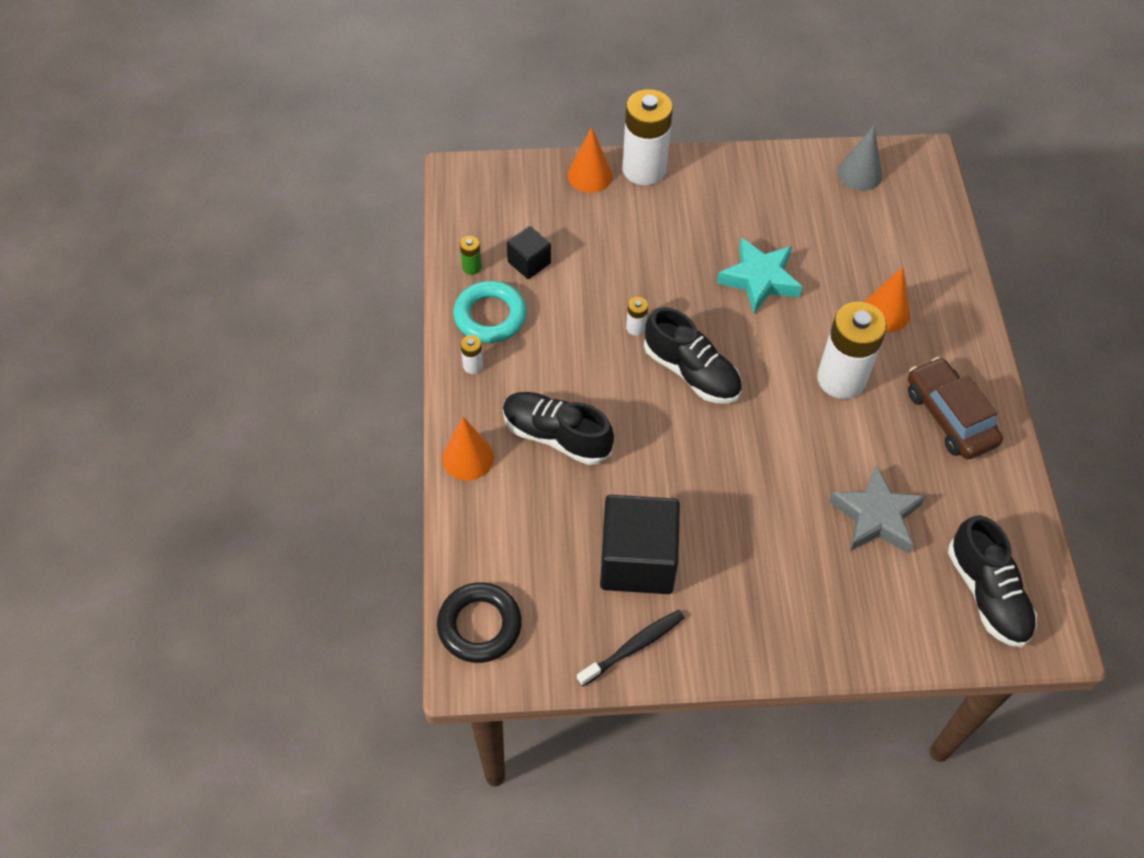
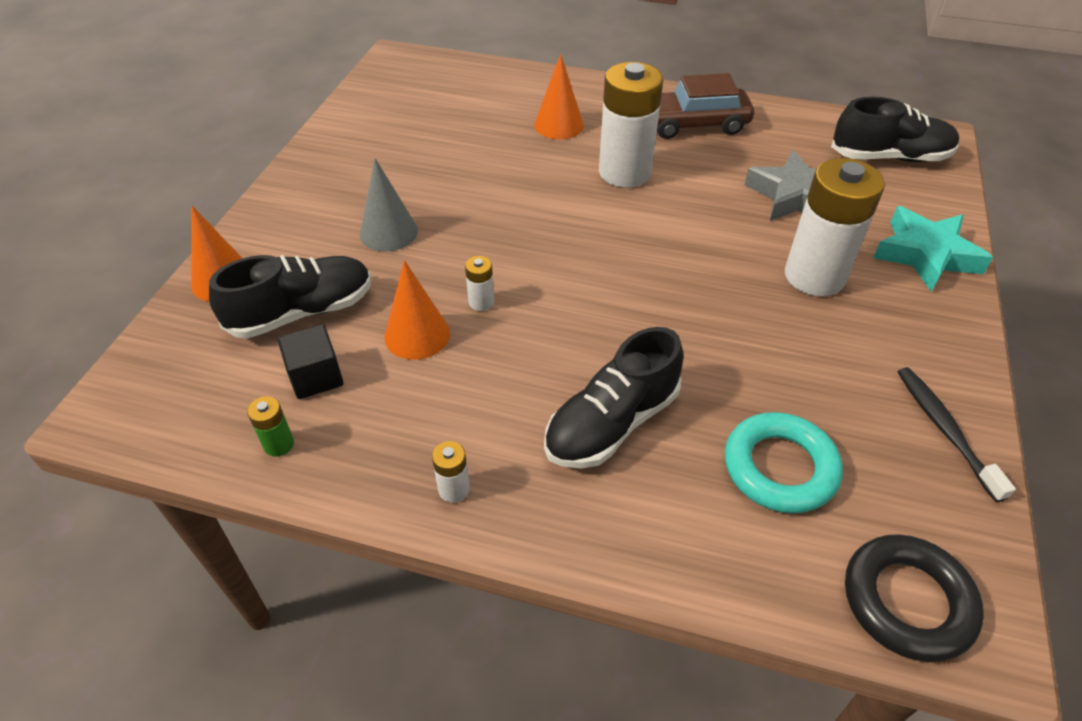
camera: 70 degrees left, 10 degrees down
(468, 457) = (613, 539): orange cone -> orange cone (417, 335)
(490, 316) = (378, 445): turquoise ring -> turquoise ring (780, 468)
(637, 560) = (820, 392): black cube -> none
(644, 169) = (254, 232): white battery -> white battery (814, 276)
(691, 372) = (568, 273): black shoe -> black shoe (302, 312)
(759, 279) = (471, 190): turquoise star -> turquoise star (926, 255)
(859, 173) = (385, 94): grey cone -> grey cone (388, 232)

